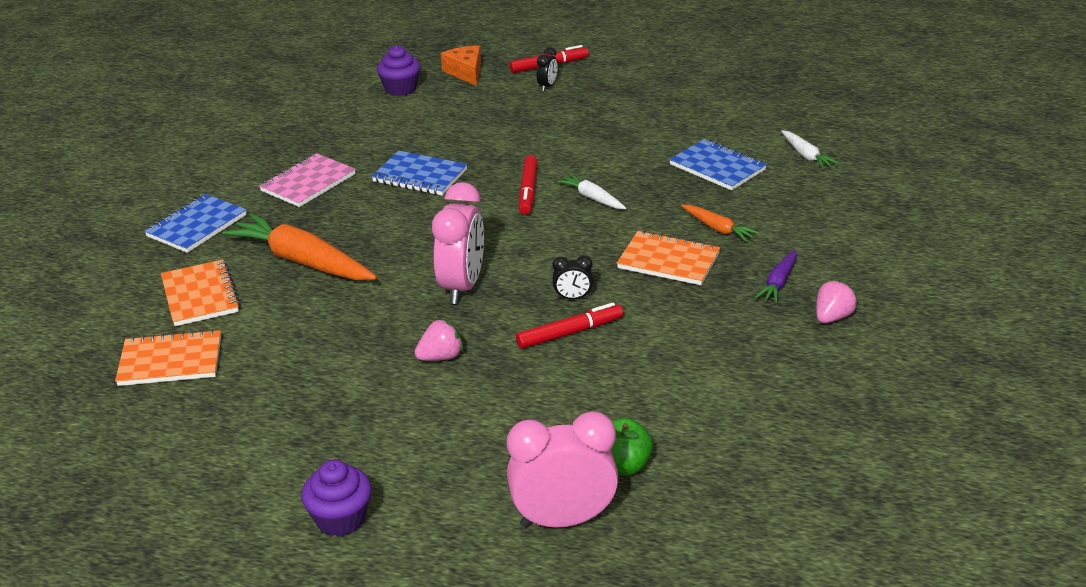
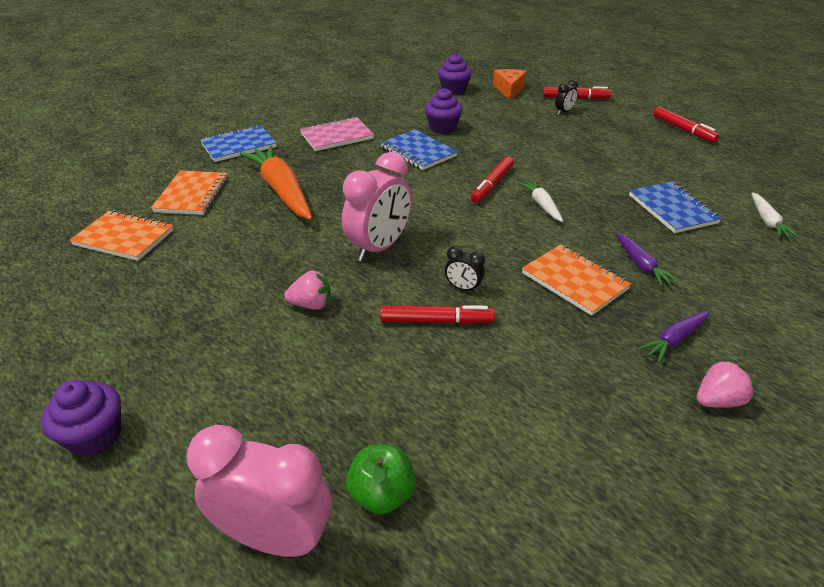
camera: 25 degrees right, 5 degrees up
(425, 140) = (443, 127): none -> purple cupcake
(684, 77) = (683, 129): none -> red marker
(718, 228) = (641, 265): orange carrot -> purple carrot

